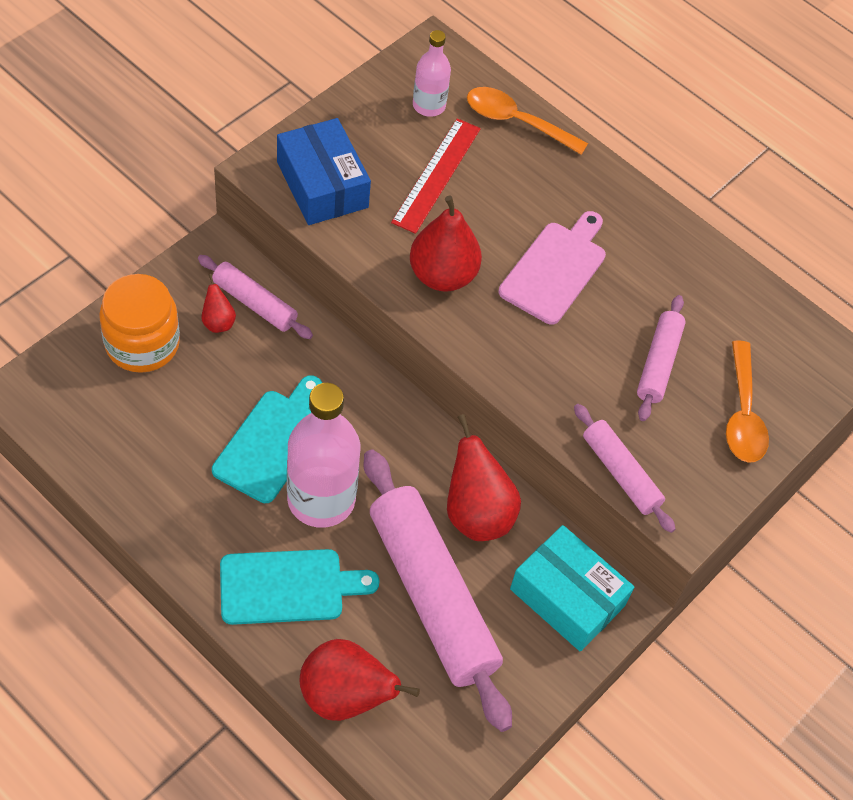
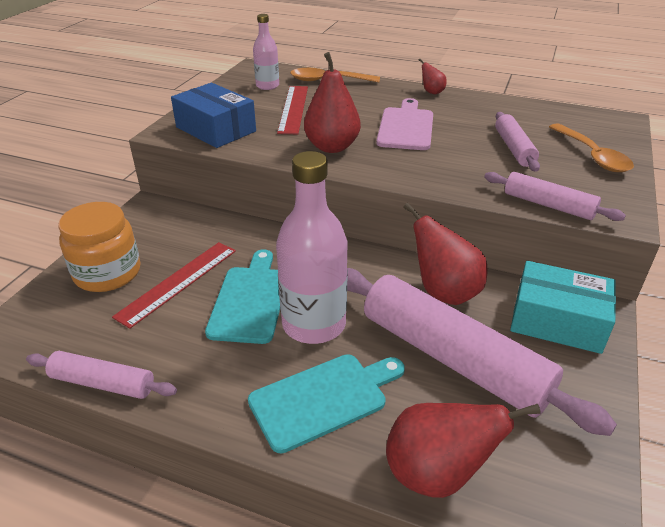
camera: 15 degrees left, 20 degrees down
(209, 387) = (178, 282): none -> red ruler
(218, 322) = (168, 243): red pear -> red pear (431, 92)
(254, 303) = (192, 226): pink rolling pin -> pink rolling pin (103, 383)

